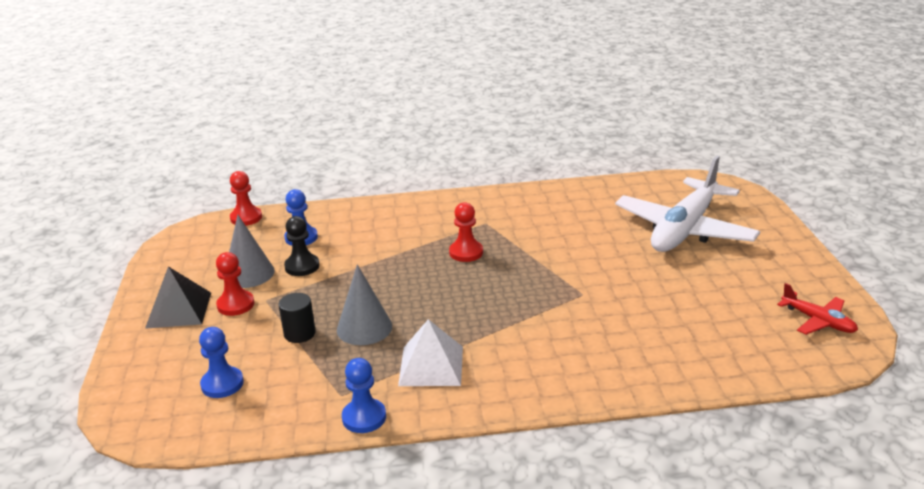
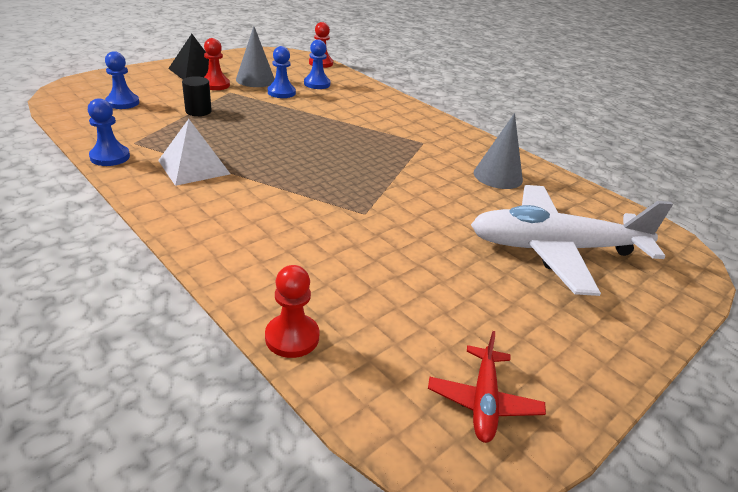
camera: 50 degrees right, 5 degrees up
(302, 266) = (281, 92): black pawn -> blue pawn
(364, 328) = (224, 130): grey cone -> grey cone (498, 176)
(466, 252) = (368, 144): red pawn -> red pawn (292, 337)

